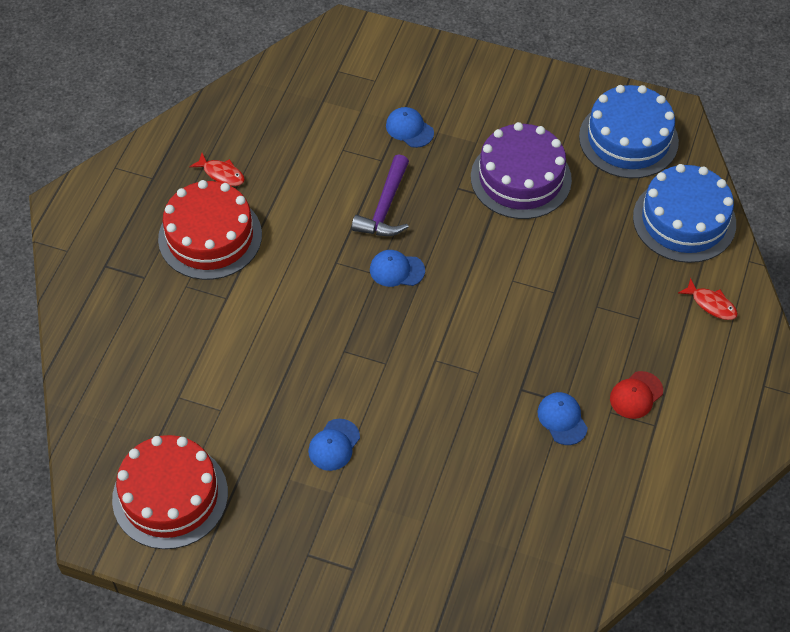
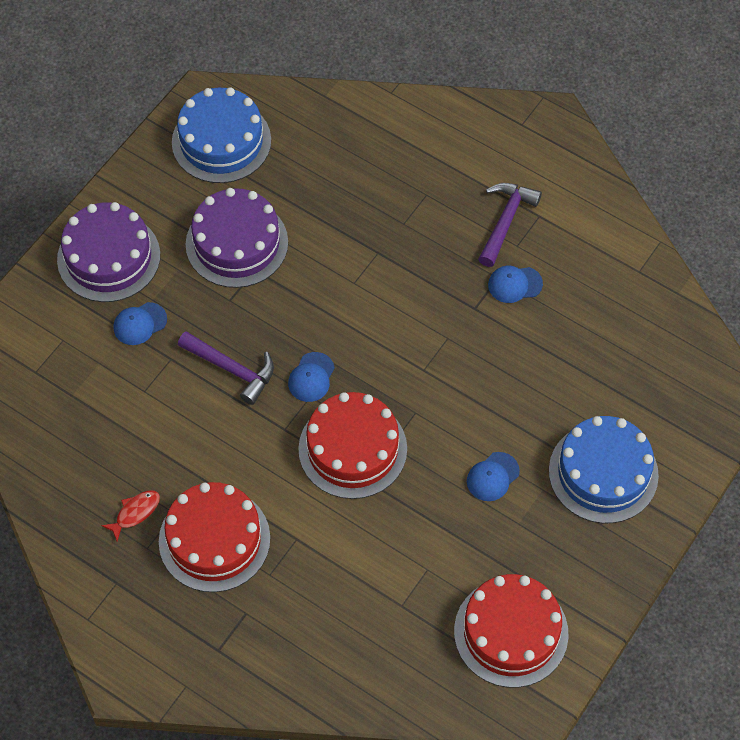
camera: 75 degrees left, 5 degrees up
(331, 320) = (352, 449): none -> red cake
(334, 445) = (492, 477): blue cap -> blue cap turned 90 degrees clockwise
(469, 89) = (108, 257): none -> purple cake
(636, 395) = (505, 221): red cap -> purple hammer
(684, 220) = (331, 127): blue cake -> blue cake (603, 473)
(711, 304) = (428, 135): red fish -> none

